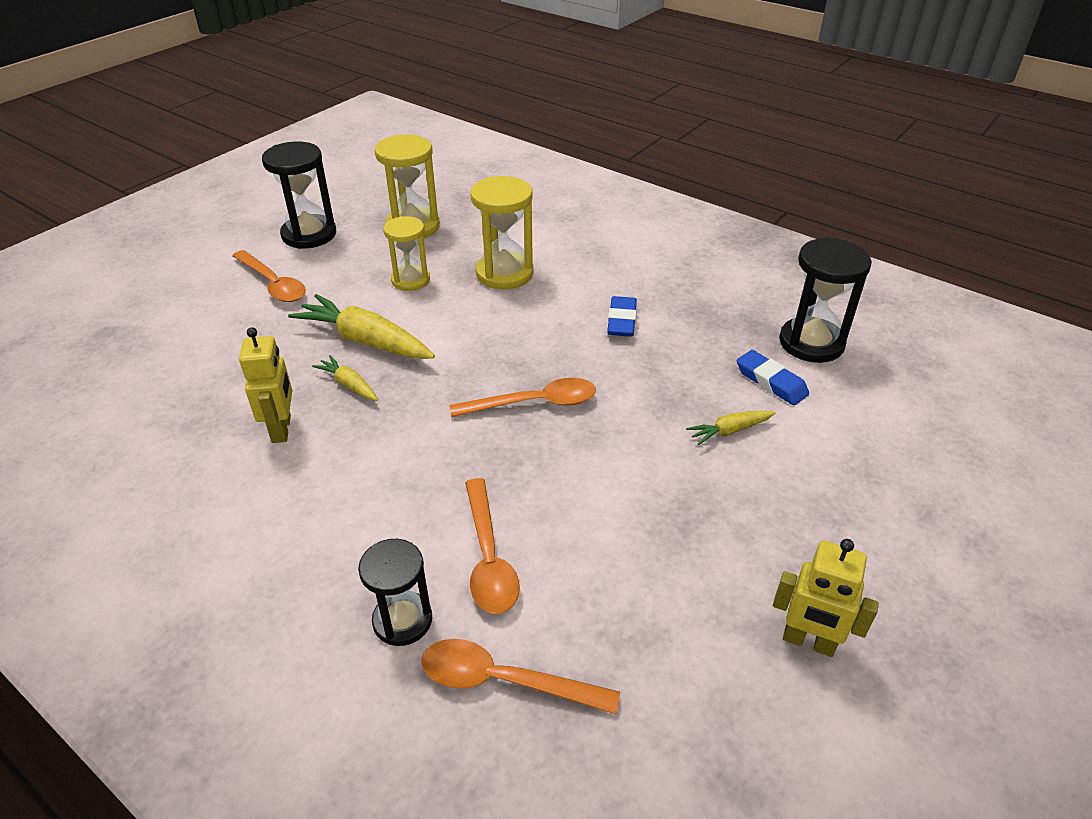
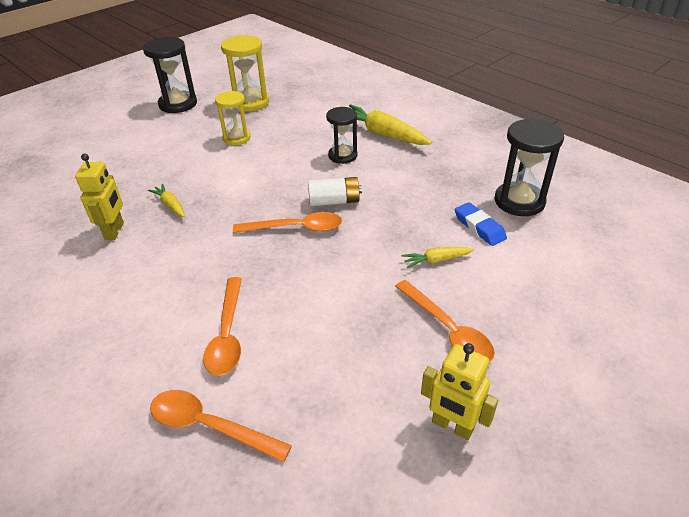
camera: 10 degrees right, 0 degrees up
(273, 284) = (143, 135): orange spoon -> orange spoon (447, 329)
(365, 340) = (191, 176): yellow carrot -> yellow carrot (382, 134)
(402, 620) = (151, 372): black hourglass -> black hourglass (342, 156)
(504, 273) = (304, 137): yellow hourglass -> none
(574, 361) = (334, 201): none -> white battery
(621, 321) = (378, 175): blue eraser -> none

